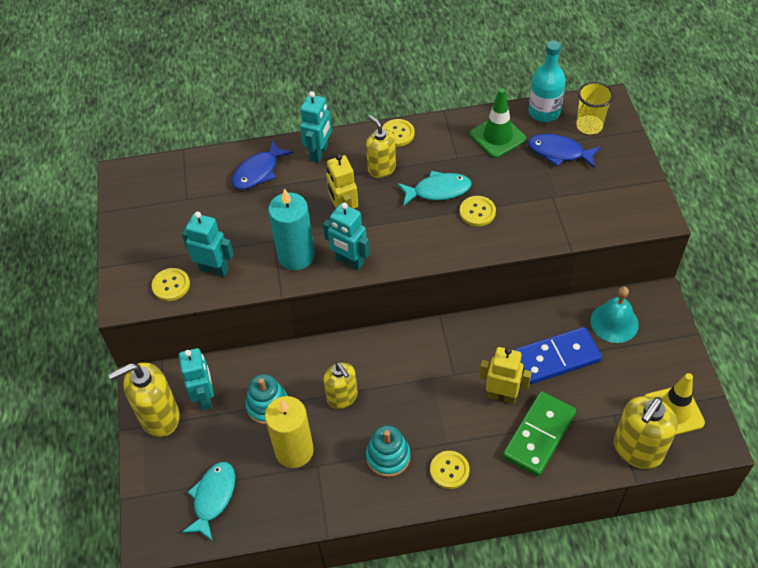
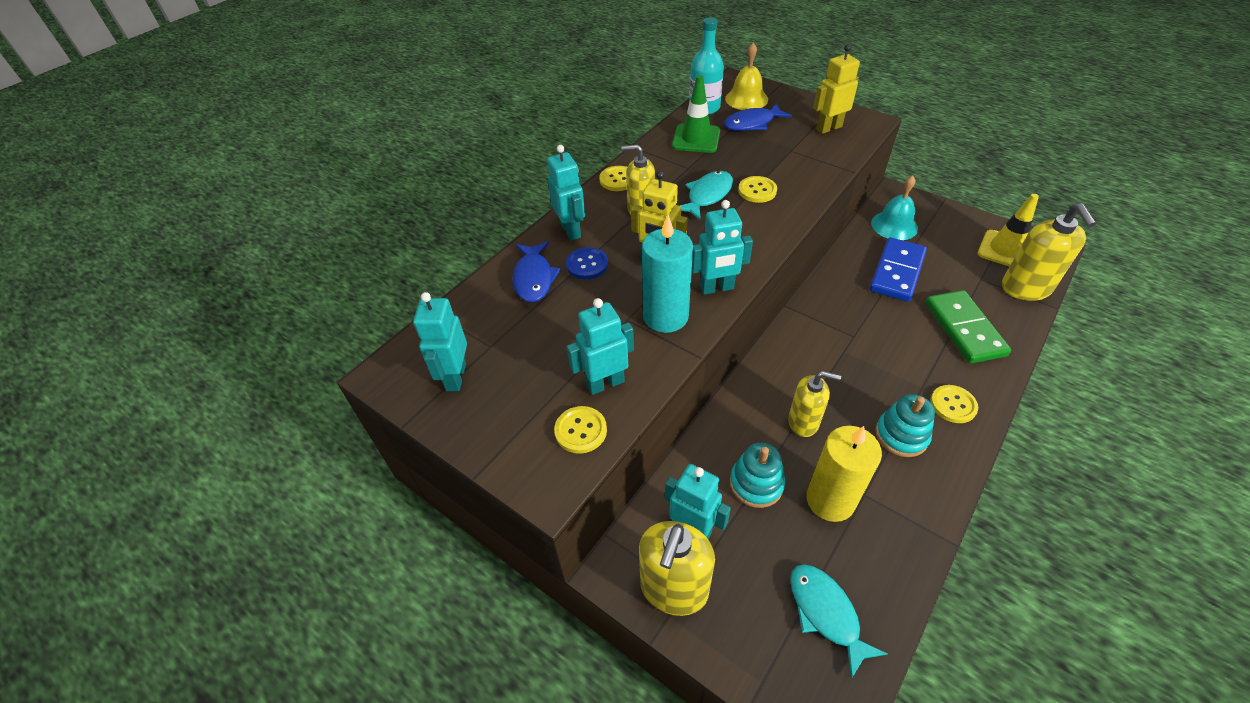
camera: 45 degrees left, 5 degrees down
(150, 204) = (455, 377): none -> turquoise robot
(298, 185) = (587, 264): none -> blue button
(502, 396) = (904, 324): yellow robot -> yellow robot (828, 128)
(589, 126) = (746, 99): yellow cup -> yellow bell

